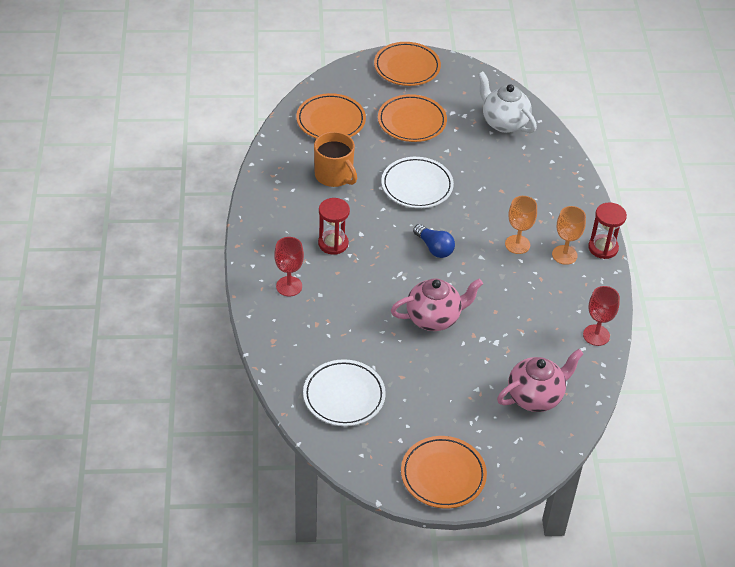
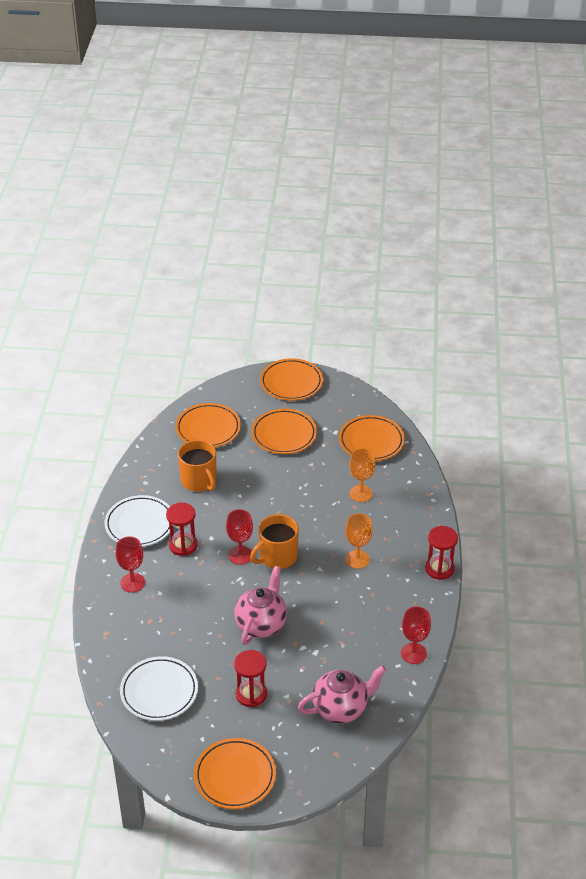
camera: 10 degrees right, 5 degrees down
(395, 249) = (240, 555): none -> red goblet
(417, 186) = (274, 496): white plate -> white plate (140, 524)
(434, 248) = (277, 557): blue light bulb -> orange mug
(434, 318) = (261, 624): pink teapot -> pink teapot turned 60 degrees counterclockwise
(440, 390) = (251, 694): none -> red hourglass
(504, 123) = (371, 441): white teapot -> orange plate
(564, 255) = (400, 573): orange goblet -> orange goblet (361, 493)

